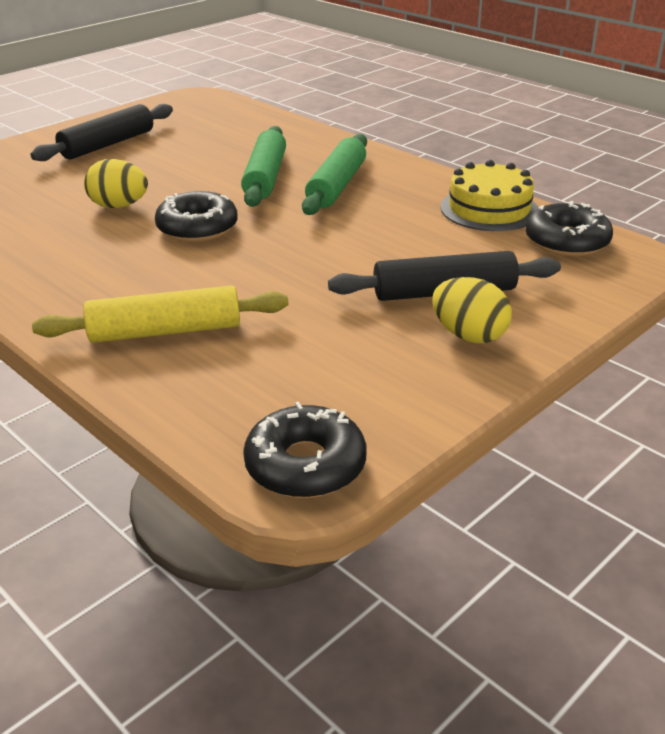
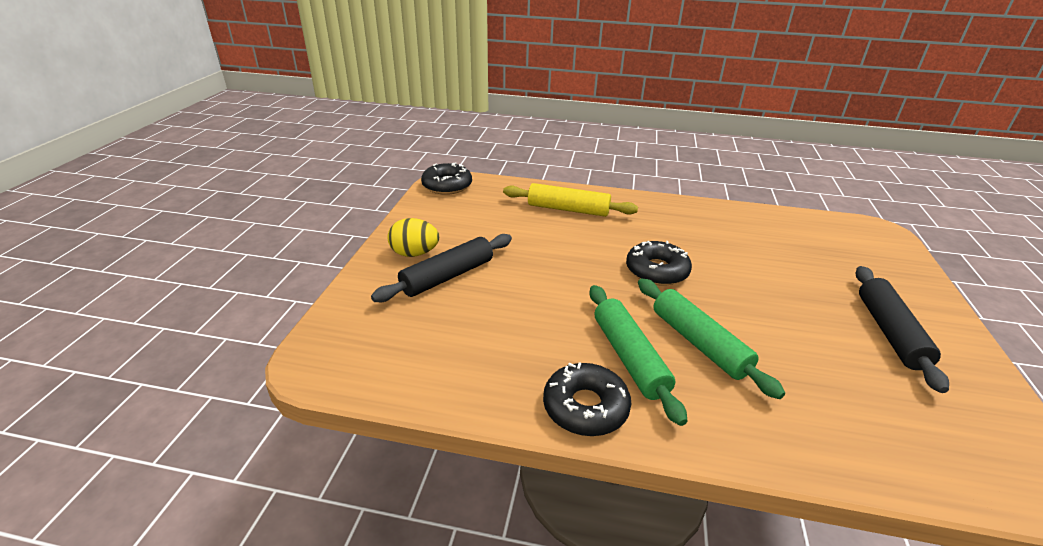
camera: 145 degrees right, 0 degrees up
(119, 206) = (735, 269): yellow egg -> none
(165, 331) = (568, 209): yellow rolling pin -> yellow rolling pin turned 60 degrees clockwise
(489, 209) = (469, 380): yellow cake -> none
(566, 241) = (379, 361): black donut -> black donut (585, 407)

